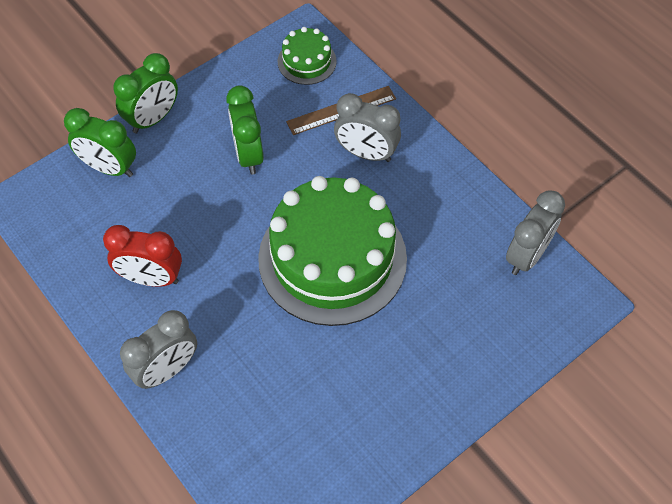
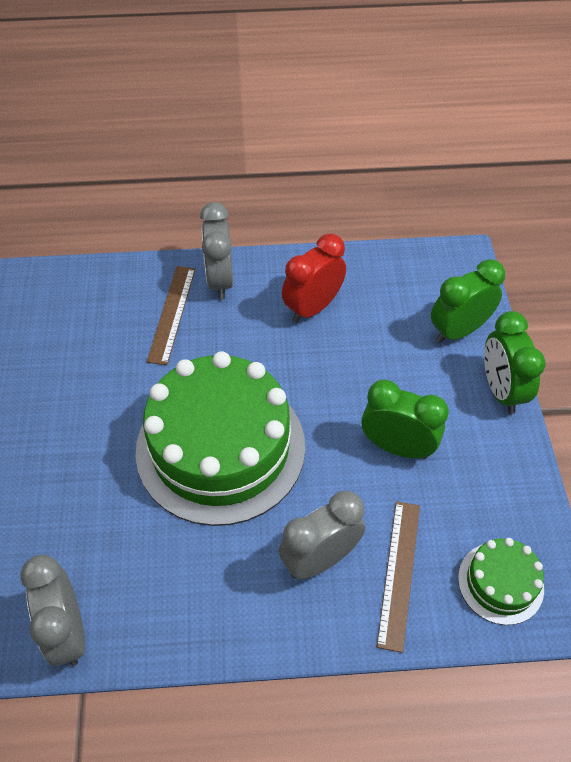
camera: 125 degrees right, 5 degrees down
(232, 382) = (172, 314): none -> brown ruler

